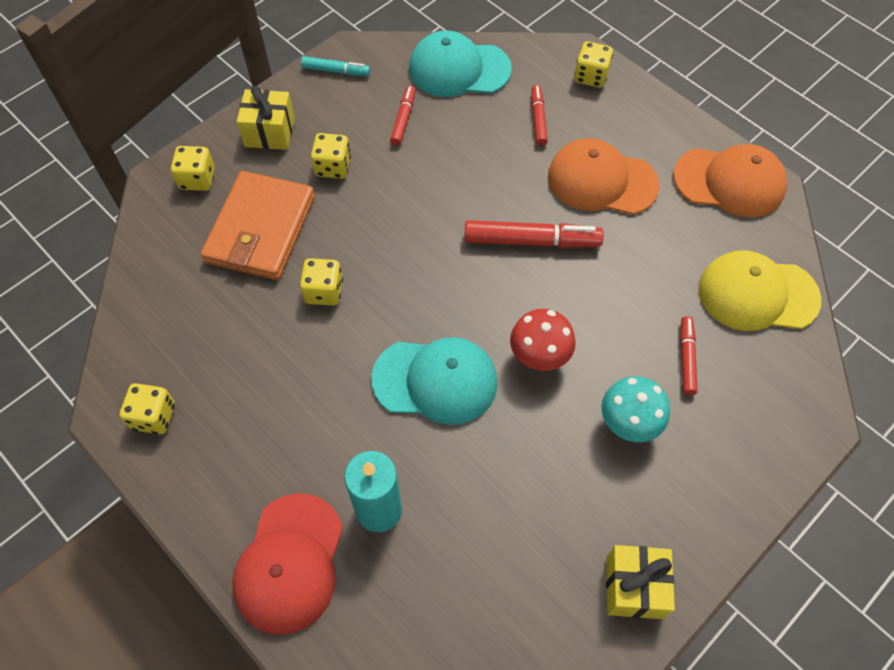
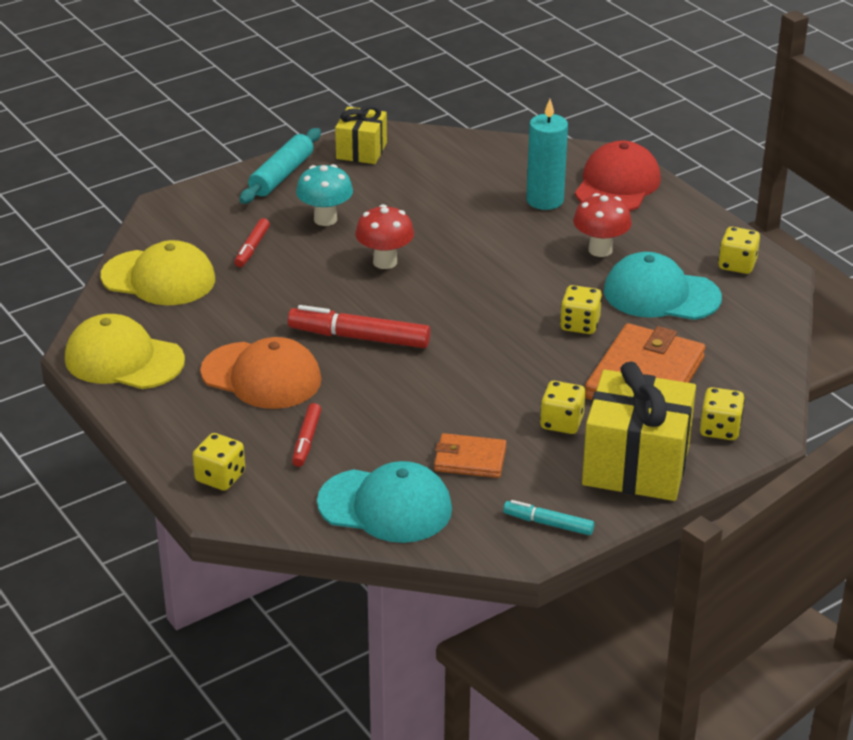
camera: 170 degrees left, 25 degrees down
(270, 132) = (636, 465): yellow gift -> yellow gift, size x1.74
(307, 419) = (600, 250): none -> red mushroom
(403, 119) = (470, 459): red marker -> orange wallet
(435, 381) = (482, 259): turquoise cap -> turquoise cap (661, 294)
(713, 508) = (281, 175): none -> turquoise rolling pin
(729, 182) = (123, 359): orange cap -> yellow cap

